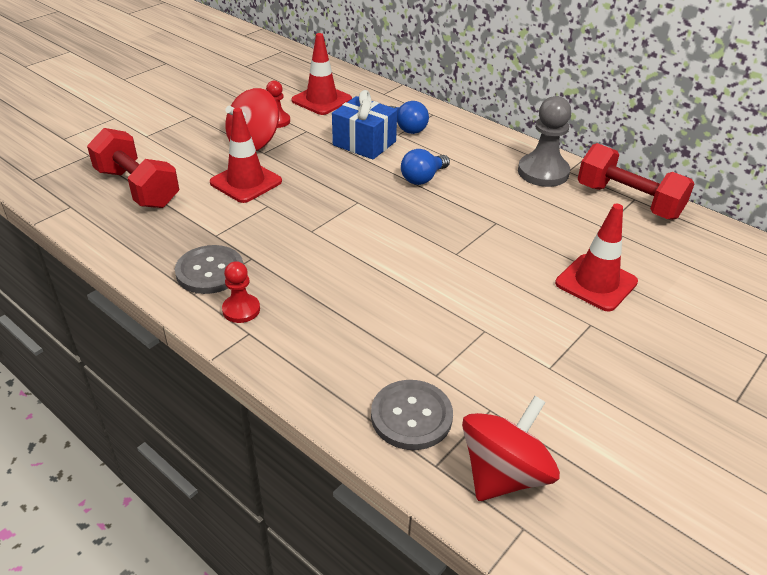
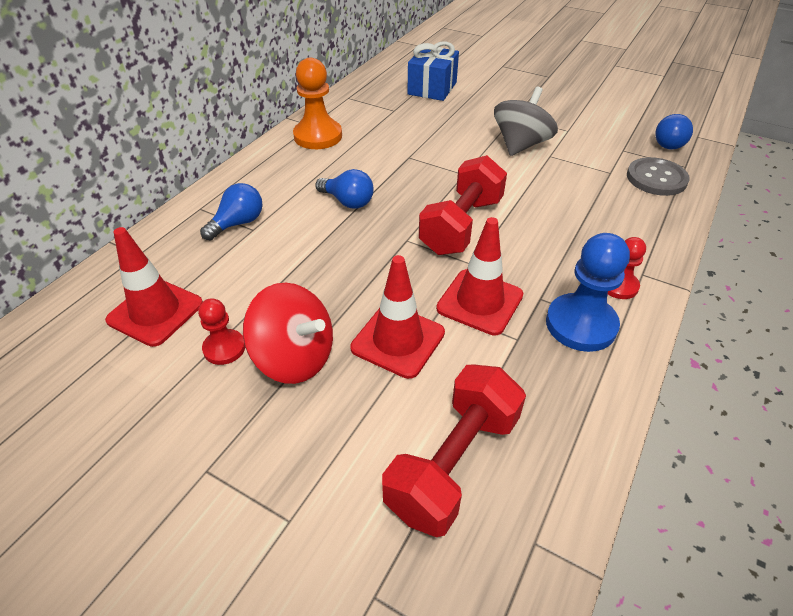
camera: 100 degrees left, 5 degrees up
(210, 271) = (581, 324): grey button -> blue pawn
(364, 143) = (279, 252): blue gift -> blue gift (432, 88)
(504, 473) = (668, 143): red spinning top -> blue light bulb
(512, 311) = (521, 145): none -> grey spinning top
(543, 172) = (318, 136): grey pawn -> orange pawn
(596, 283) = (467, 114): red traffic cone -> red traffic cone (480, 302)
(628, 201) = (353, 100): red dumbbell -> red dumbbell (461, 226)

